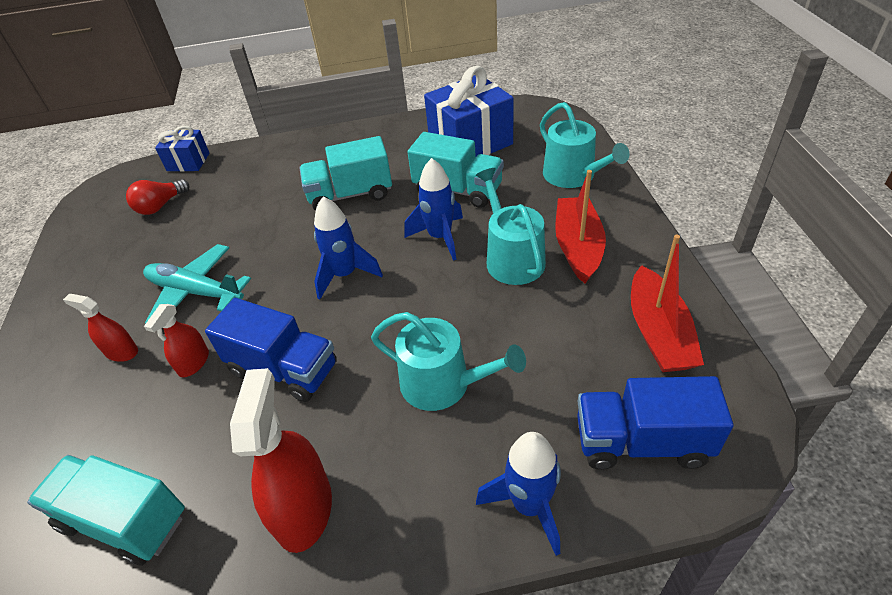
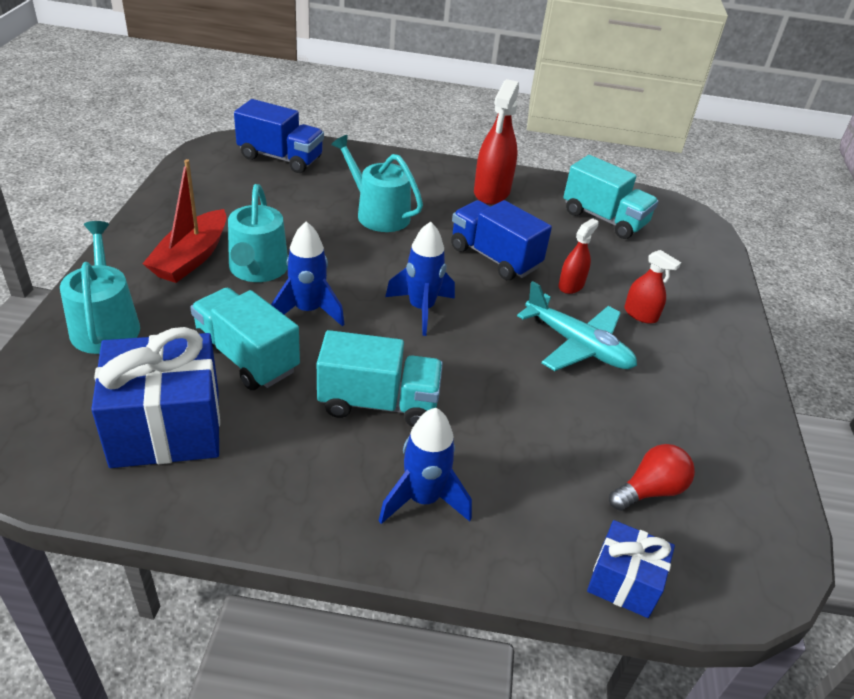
camera: 170 degrees left, 5 degrees down
(529, 505) = (364, 158): blue rocket -> blue rocket (423, 499)
(658, 333) = (206, 191): red boat -> none

